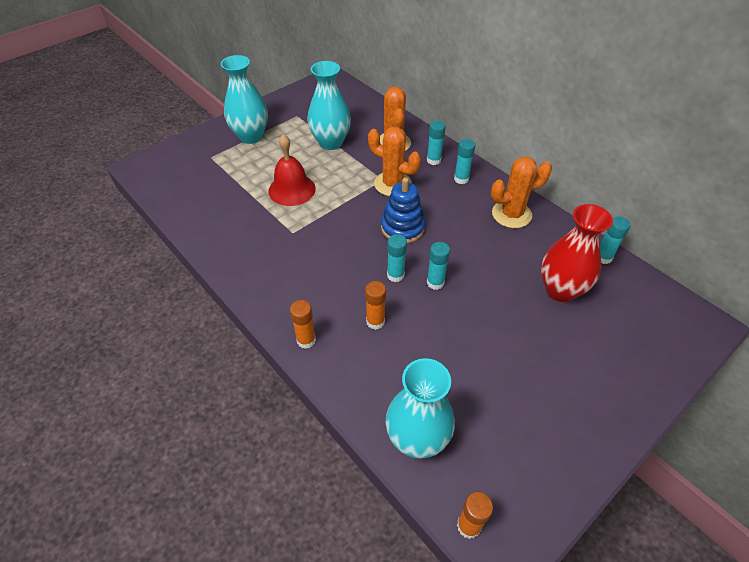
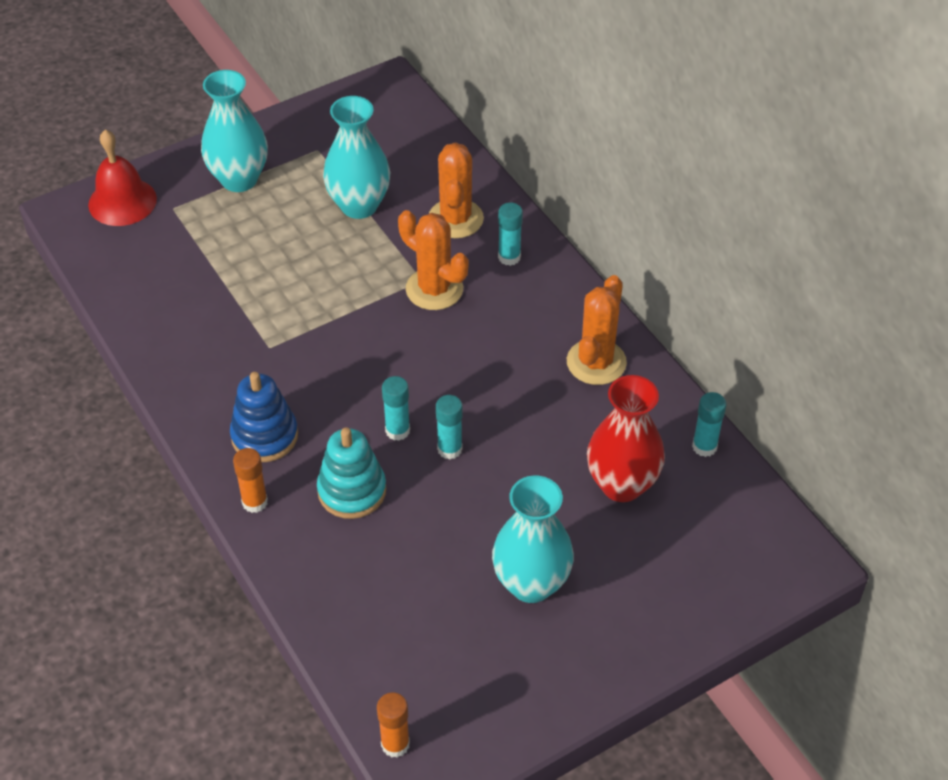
camera: 10 degrees right, 0 degrees up
(292, 189) = (282, 279): red bell -> red bell (122, 201)
(375, 321) = (352, 491): orange glue stick -> turquoise stacking toy
(402, 228) = (428, 362): blue stacking toy -> blue stacking toy (264, 436)
(417, 439) = (363, 643): turquoise vase -> turquoise vase (531, 584)
(461, 179) = (541, 294): turquoise glue stick -> none
(511, 214) = (596, 362): orange cactus -> orange cactus turned 60 degrees counterclockwise

